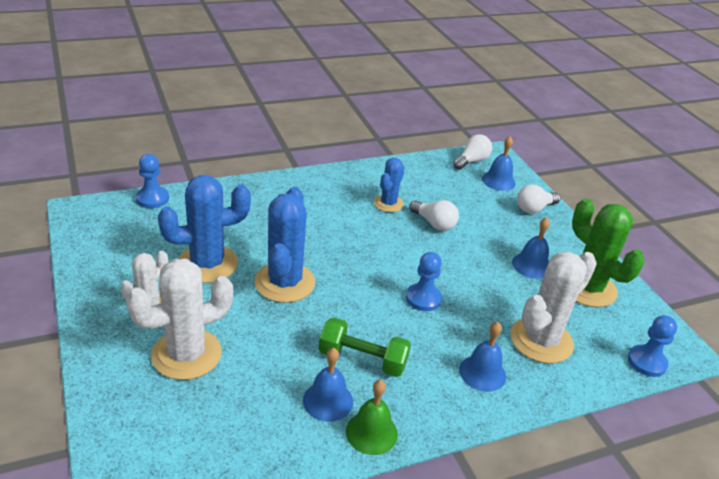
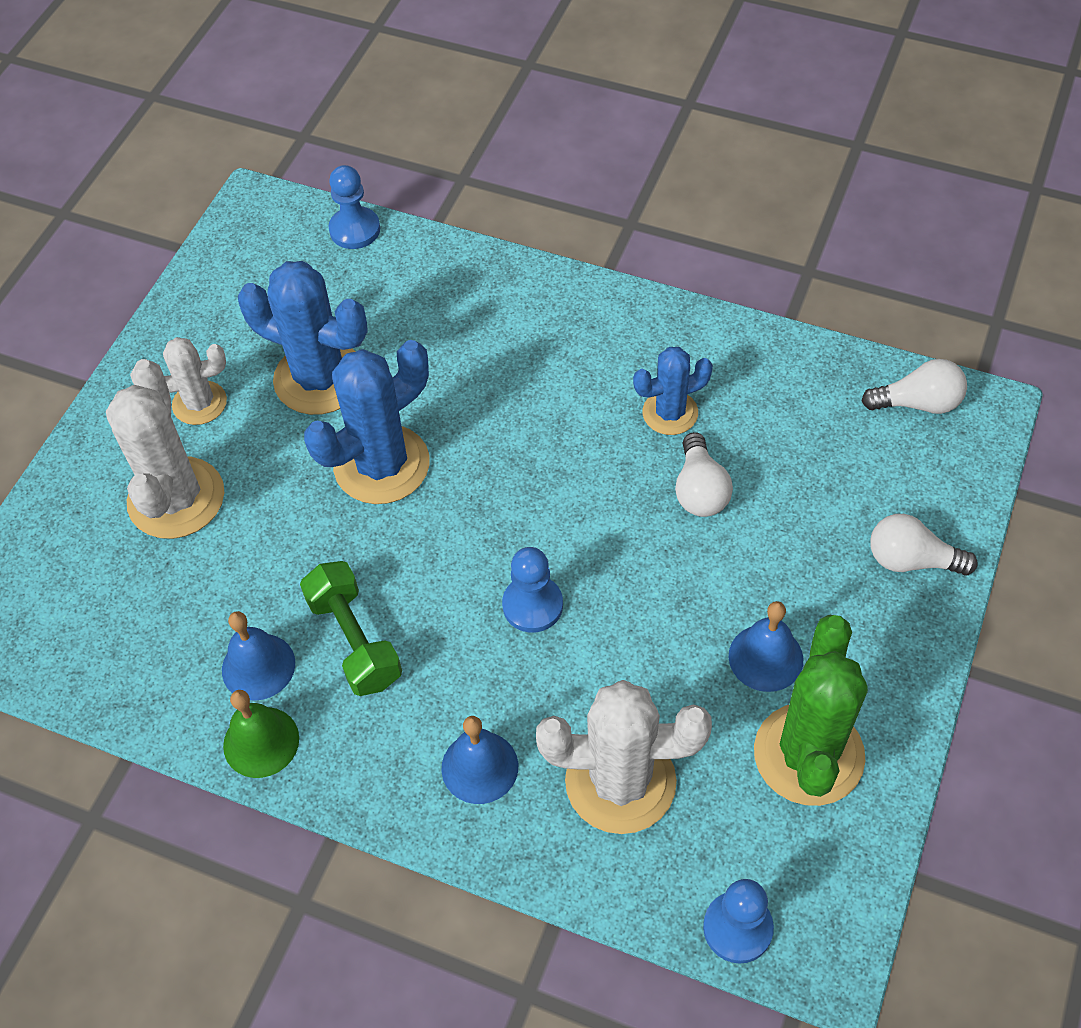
camera: 50 degrees right, 20 degrees up
(186, 354) = (176, 498): white cactus -> white cactus turned 75 degrees clockwise
(498, 181) = (916, 470): blue bell -> none

